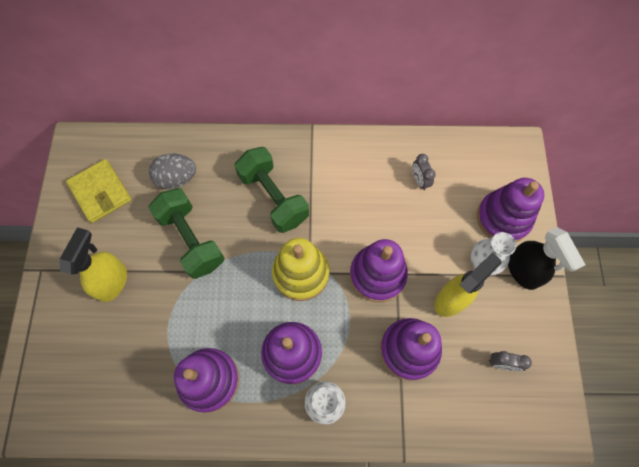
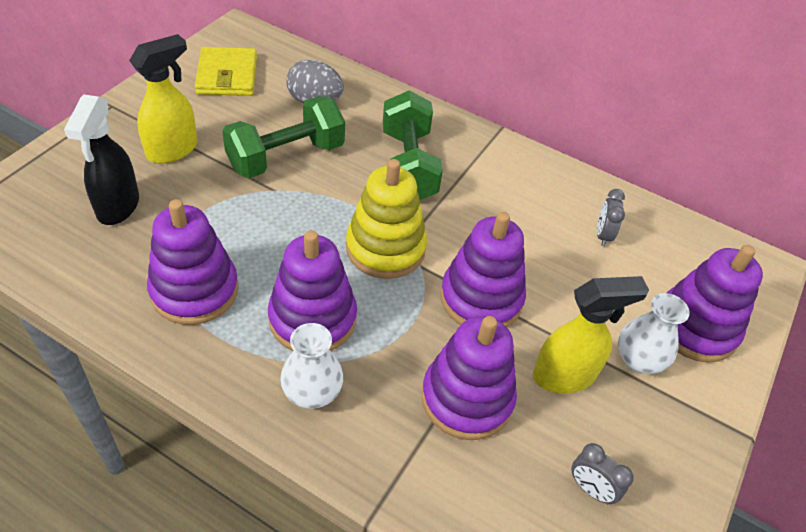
camera: 25 degrees right, 20 degrees down
(191, 240) = (286, 157): green dumbbell -> green dumbbell turned 60 degrees clockwise
(523, 271) = (690, 399): black spray bottle -> black spray bottle (118, 207)

